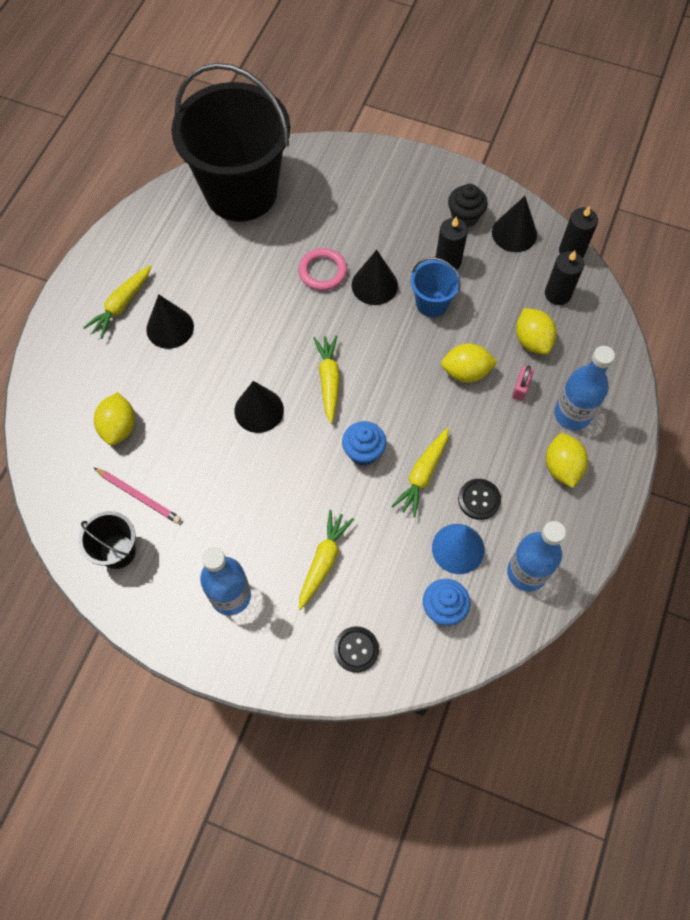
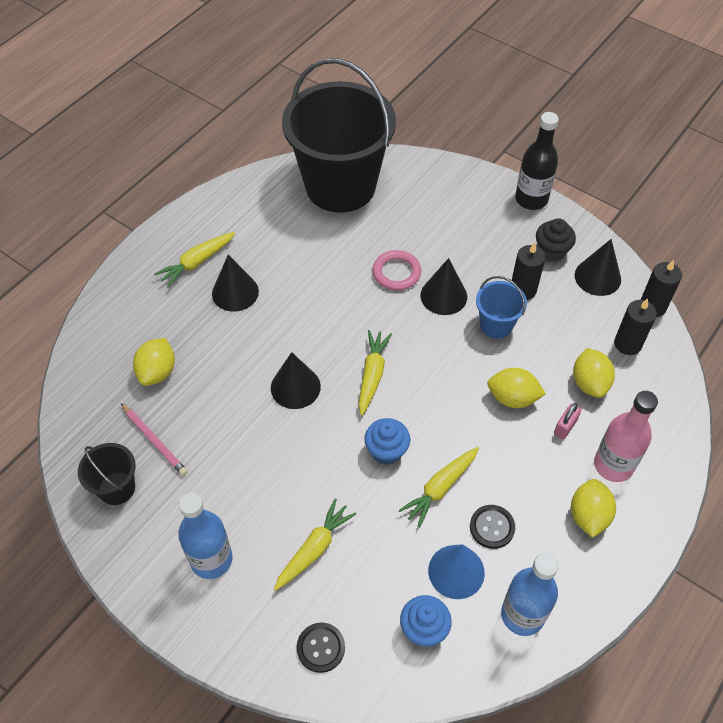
camera: 15 degrees right, 10 degrees down
(432, 166) = (531, 199): none -> black bottle
(572, 414) = (613, 465): blue bottle -> pink bottle

